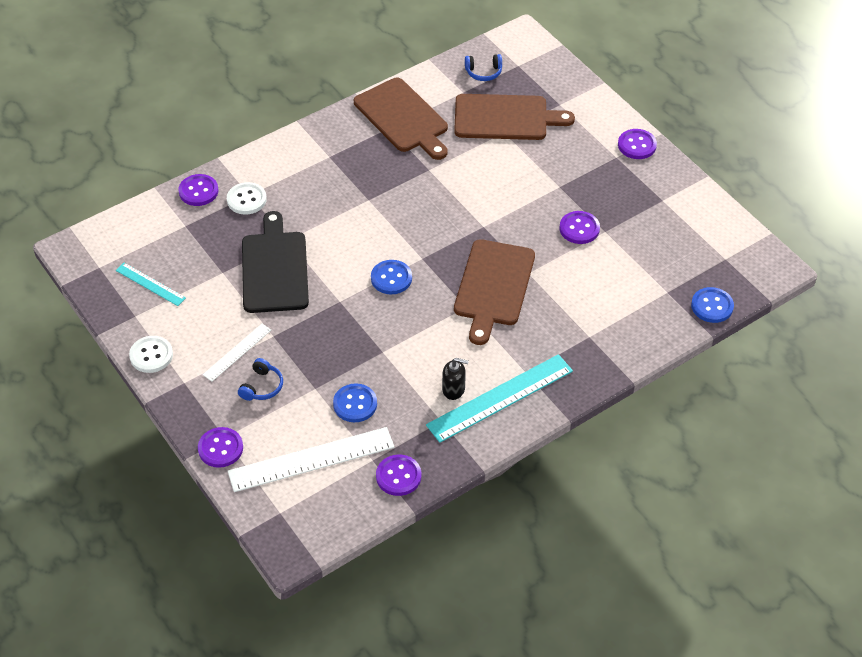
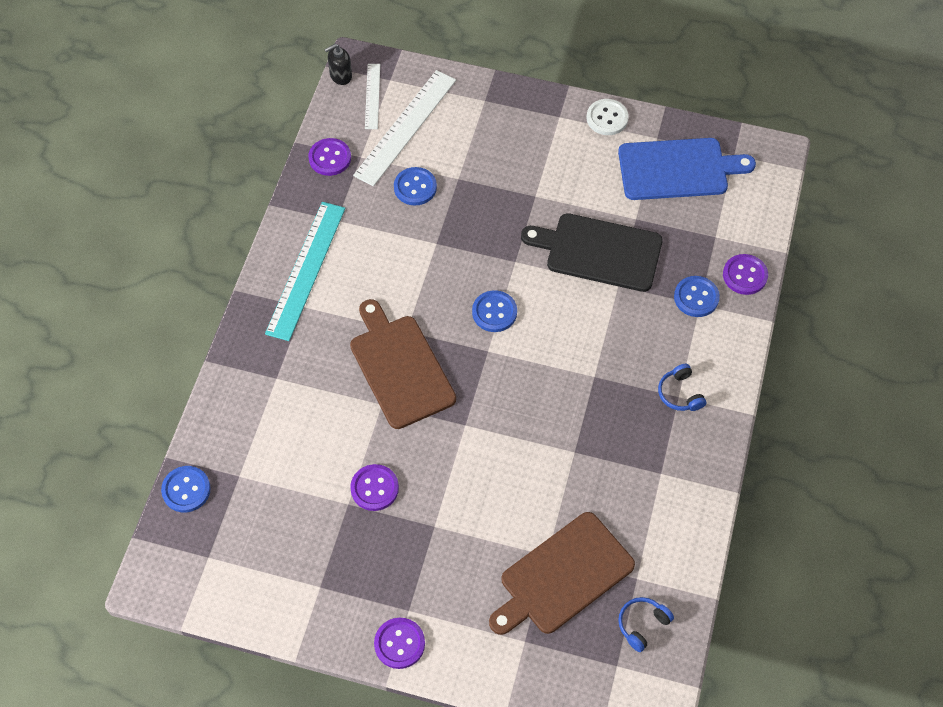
camera: 140 degrees right, 10 degrees up
(150, 284) = (678, 169): turquoise ruler -> blue cutting board
(220, 448) = (478, 91): purple button -> none
(237, 352) = (547, 164): white ruler -> white ruler (372, 96)
(246, 199) = (696, 297): white button -> blue button
(262, 386) = (499, 152): blue headphones -> blue headphones (680, 393)
(274, 268) = (599, 252): black cutting board -> black cutting board turned 150 degrees clockwise
(403, 118) = (660, 496): brown cutting board -> none
(453, 389) = (349, 251): black soap dispenser -> black soap dispenser (340, 76)

